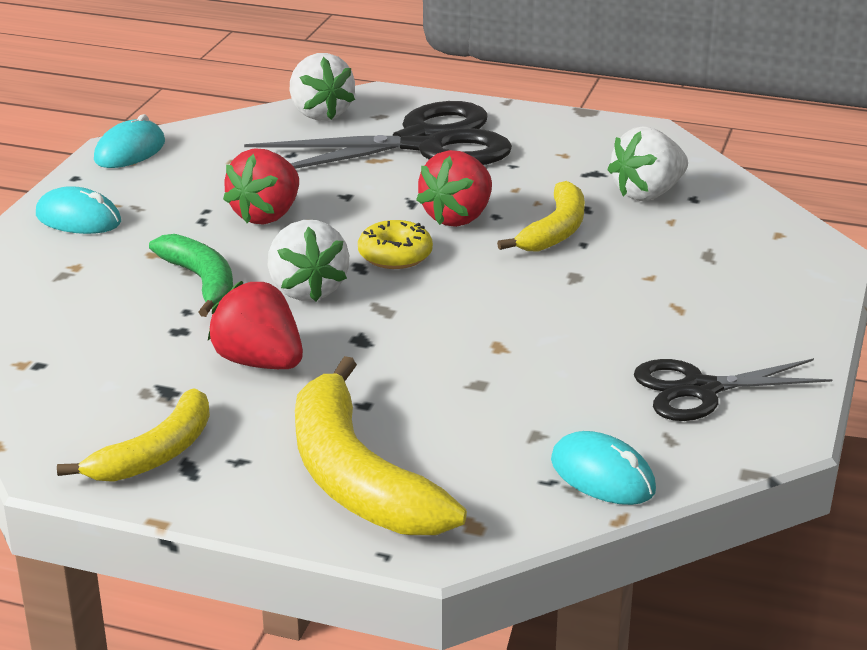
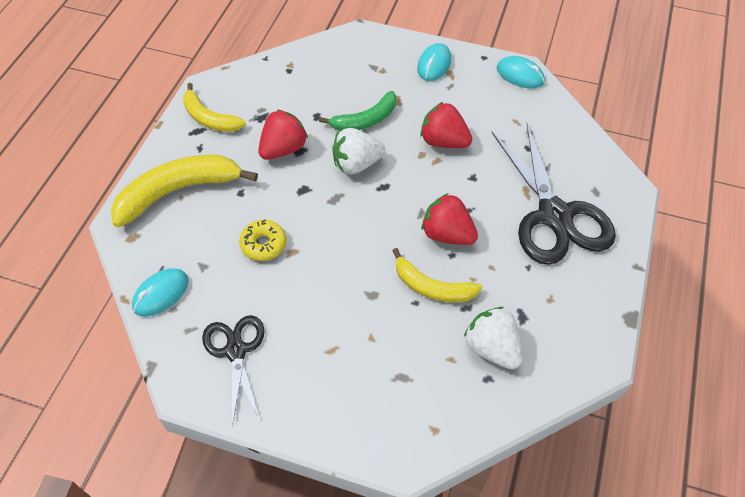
camera: 90 degrees right, 25 degrees up
(320, 114) = (591, 159): white strawberry -> none
(395, 255) = (396, 203): yellow donut -> yellow donut (263, 244)

